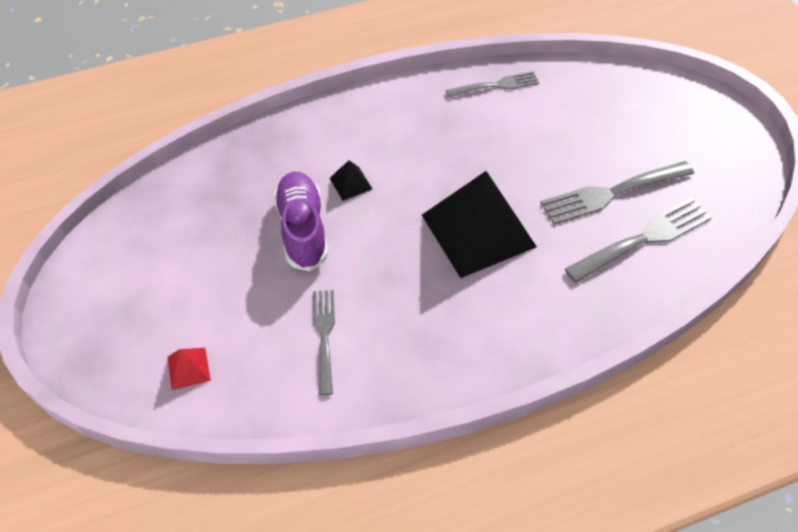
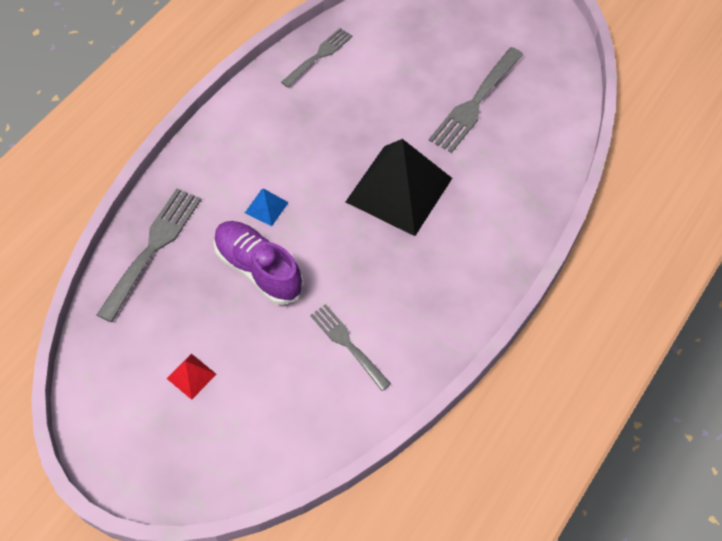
camera: 35 degrees left, 5 degrees up
(188, 368) = (261, 437): red pyramid -> red pyramid (191, 376)
(351, 183) = (266, 207): black pyramid -> blue pyramid
(643, 239) = (523, 128): grey fork -> grey fork (152, 250)

